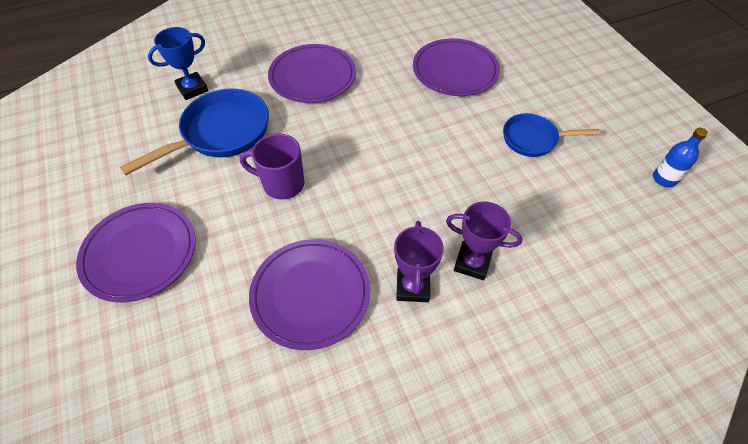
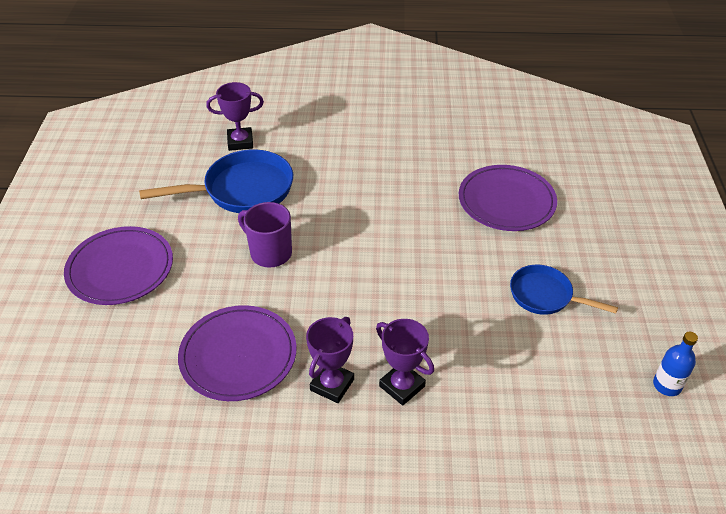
camera: 25 degrees right, 10 degrees down
(192, 89) = (240, 142): blue trophy -> purple trophy
(312, 76) = (357, 164): purple plate -> none

